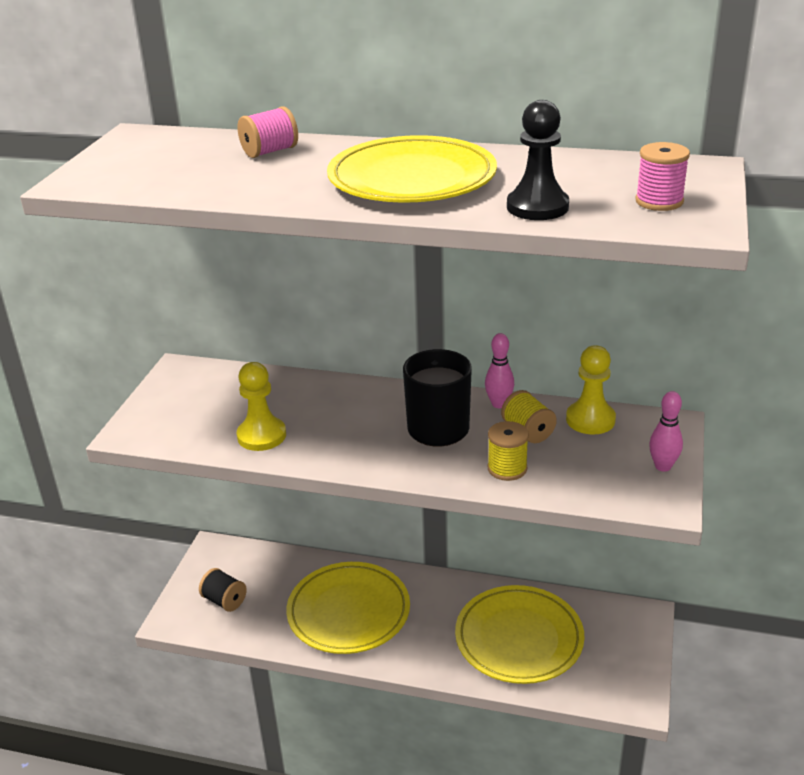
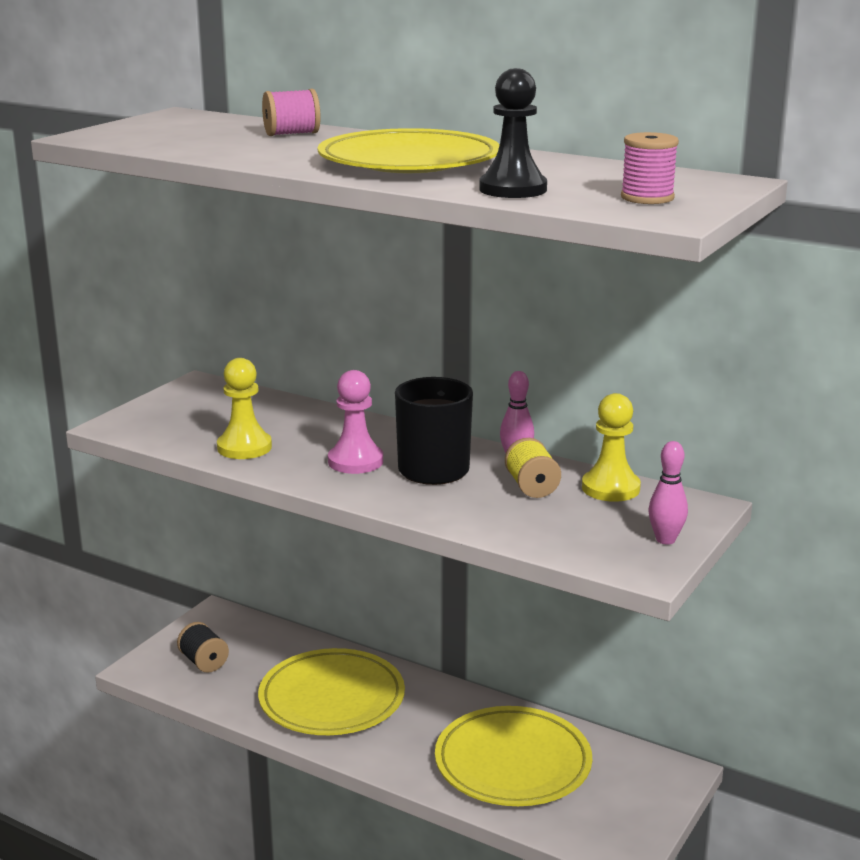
camera: 15 degrees right, 10 degrees down
(367, 432) = (355, 461): none -> pink pawn
(507, 468) = (485, 513): yellow spool -> none

